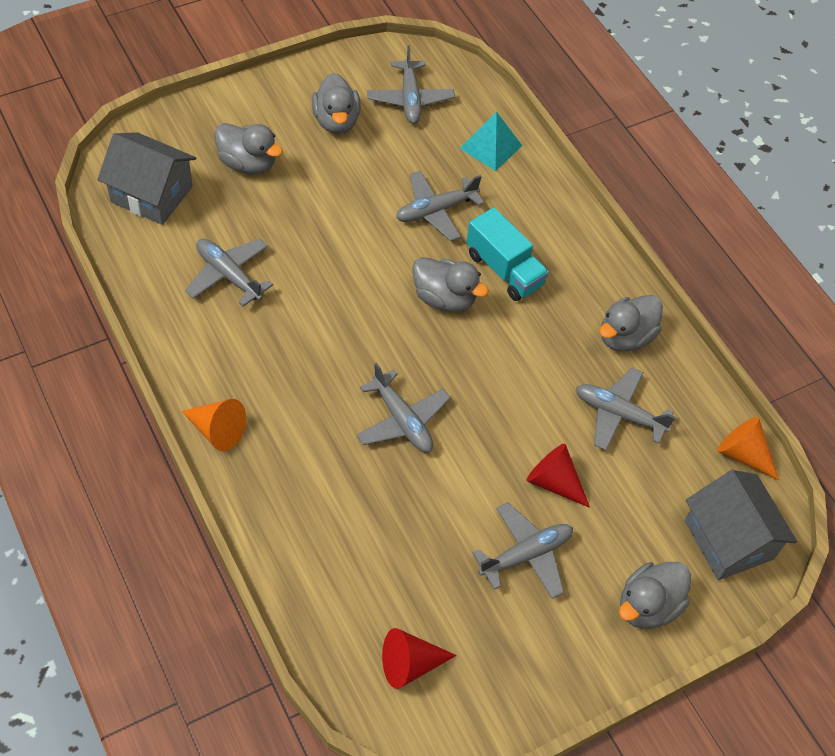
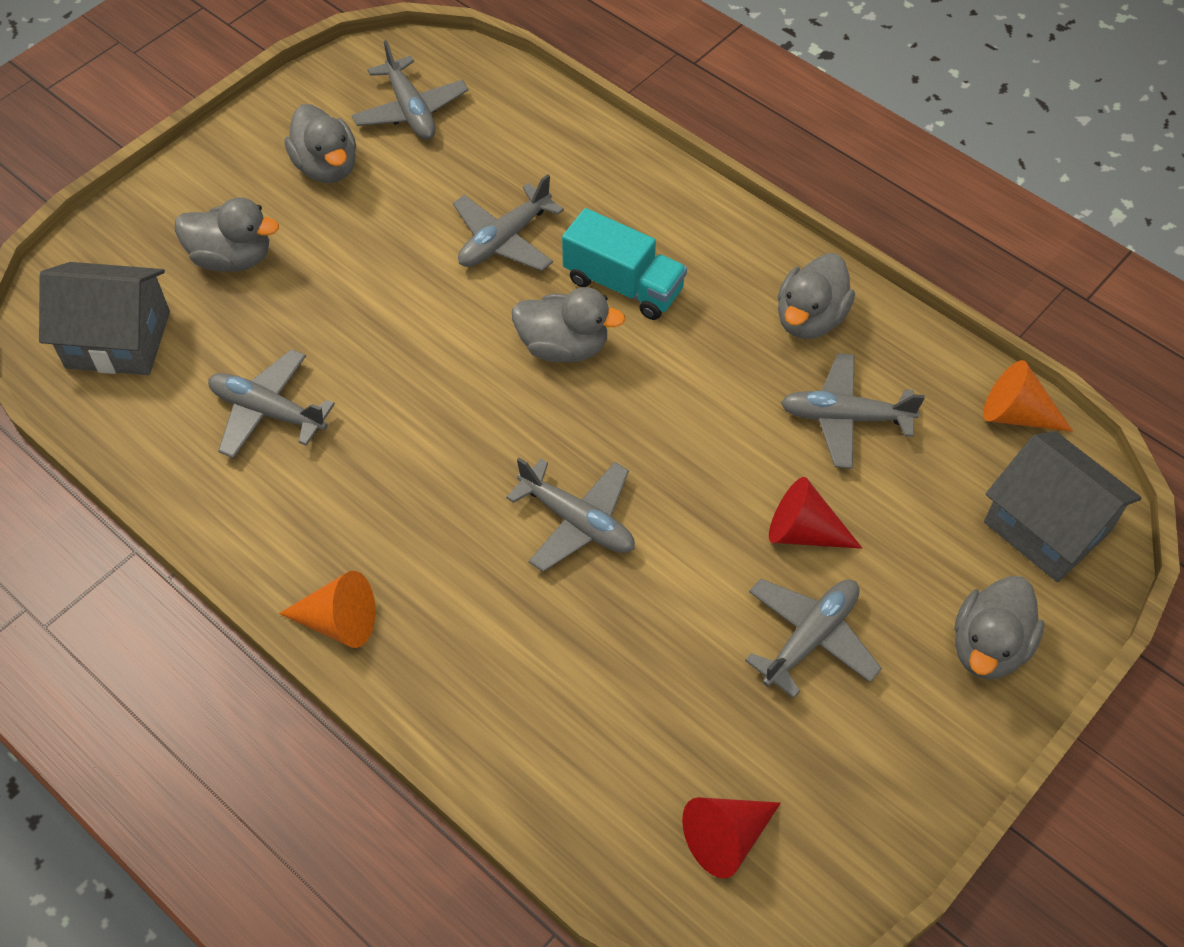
camera: 15 degrees left, 0 degrees up
(491, 147) = (539, 137): turquoise pyramid -> none

